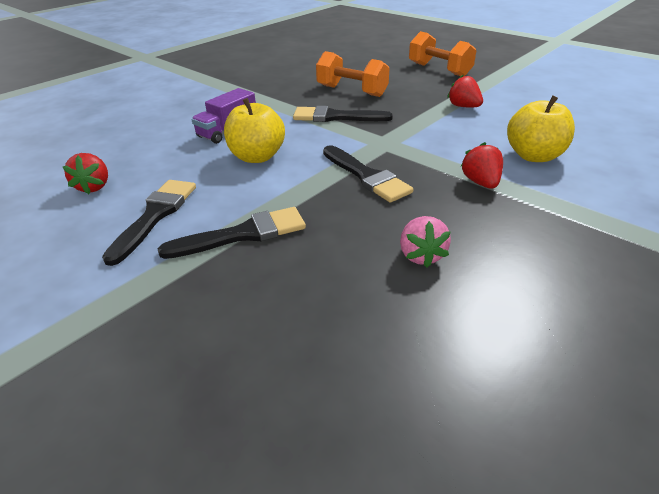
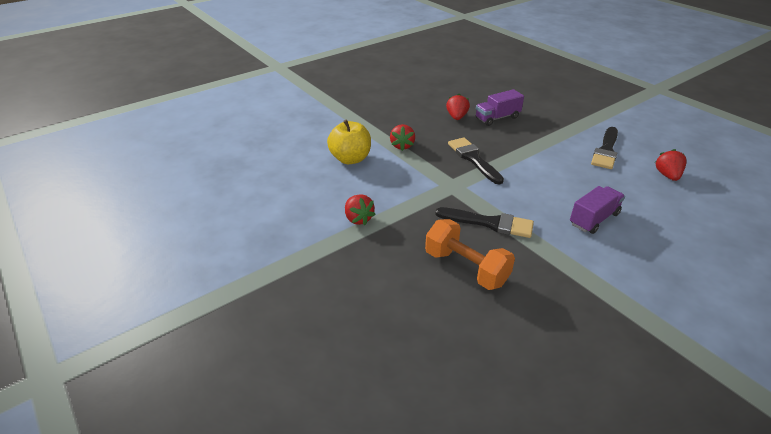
camera: 170 degrees left, 0 degrees up
(243, 234) = (548, 135): black brush -> none
(257, 157) = (556, 185): yellow apple -> none
(337, 265) = (497, 118): none -> purple truck
(421, 255) = (456, 117): pink strawberry -> red strawberry
(439, 70) = (332, 302): orange dumbbell -> none

